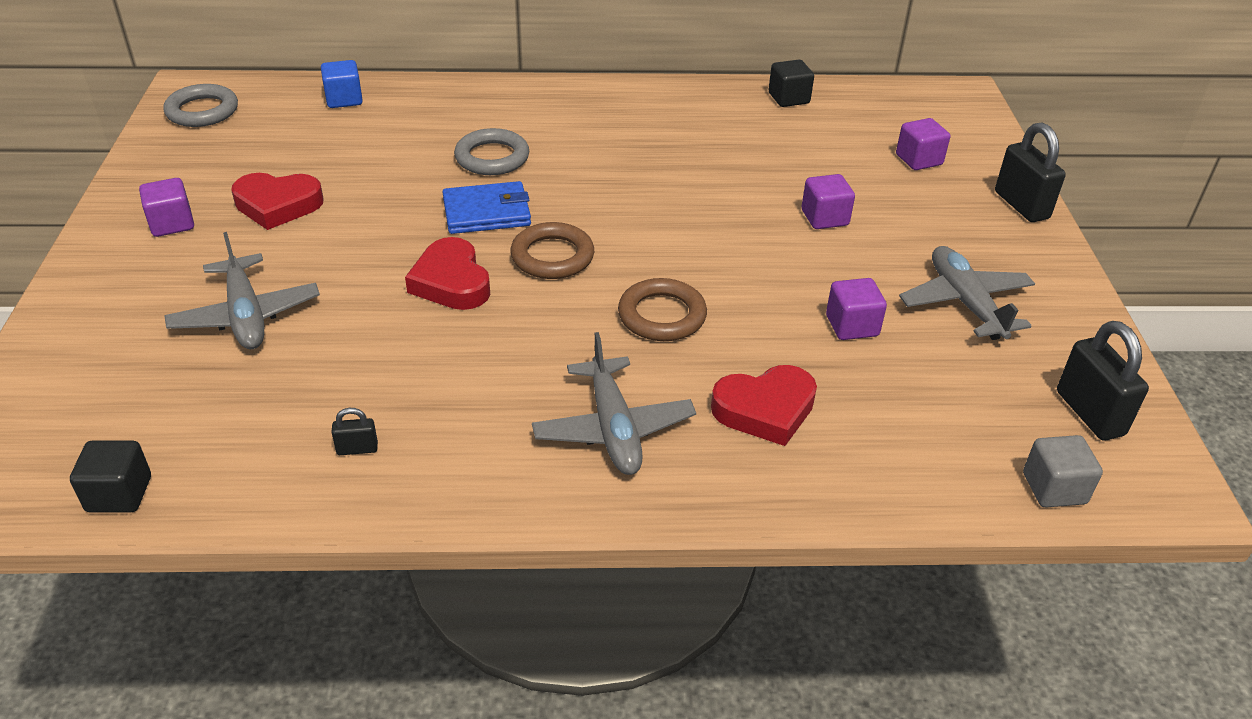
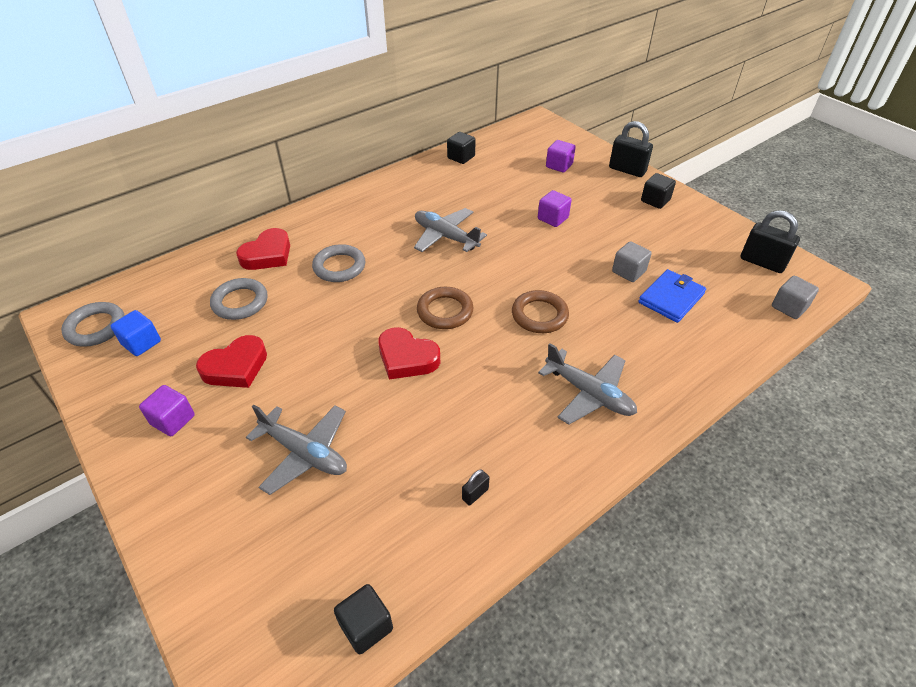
camera: 35 degrees left, 5 degrees up
(344, 99) = (195, 272): blue cube -> blue cube (141, 343)
(352, 147) = (240, 302): none -> grey ring
(487, 212) = (376, 303): blue wallet -> blue wallet (671, 298)
(765, 410) = (642, 339): red heart -> red heart (268, 254)
(852, 326) = (628, 272): purple cube -> grey cube
(965, 303) = (660, 233): grey plane -> grey plane (446, 237)
(1015, 260) = (655, 200): none -> black cube

